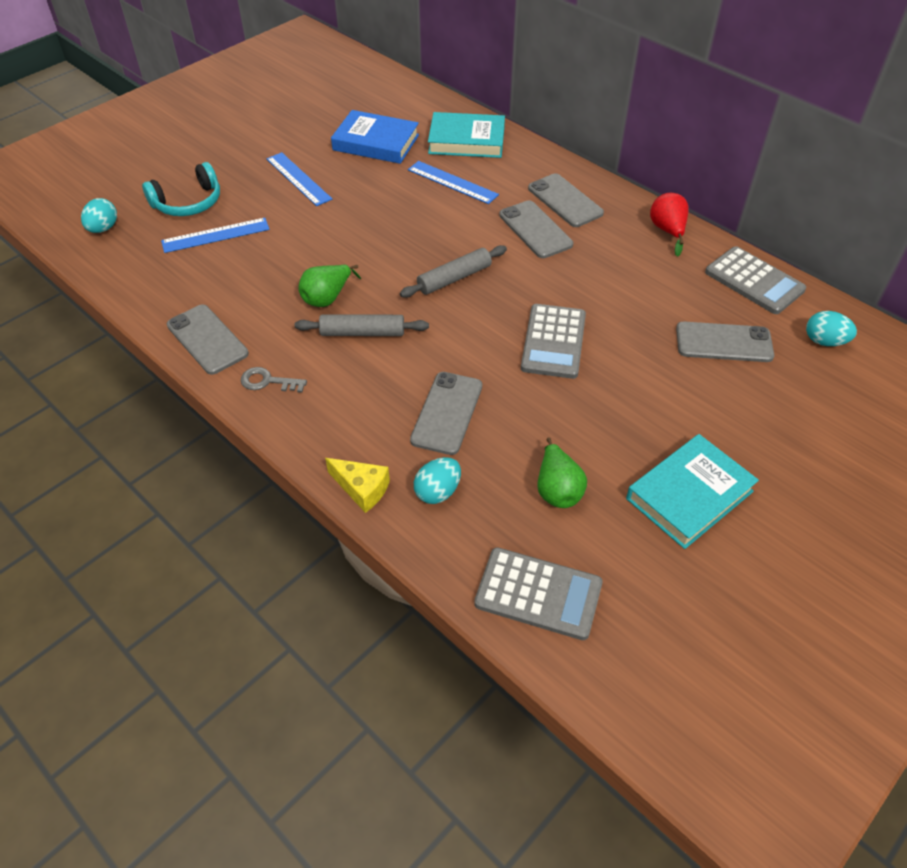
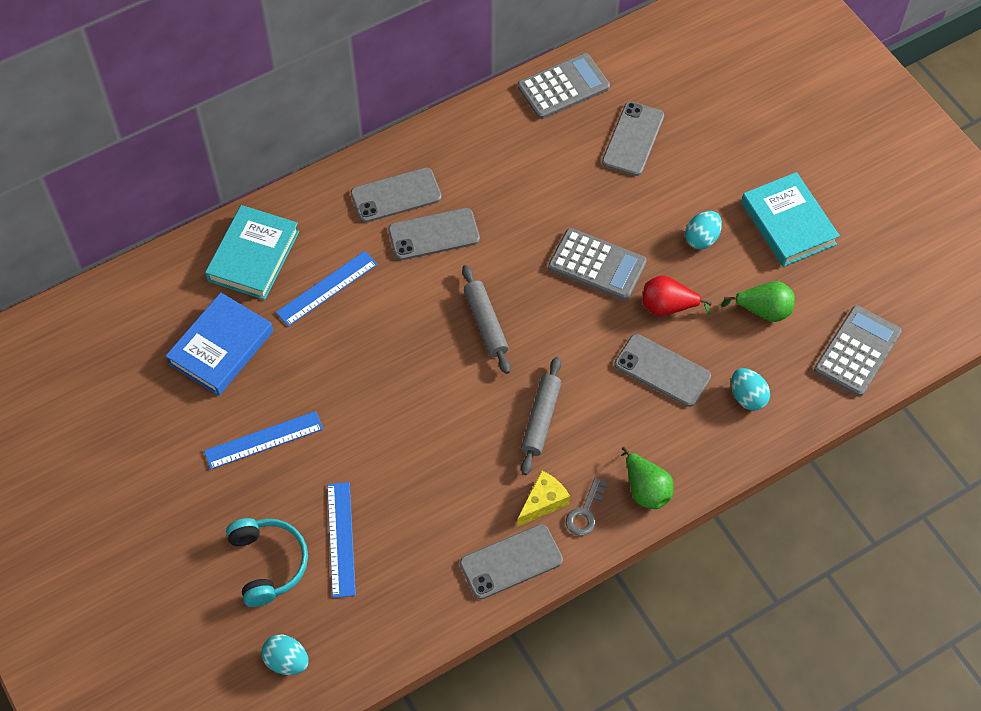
camera: 75 degrees left, 10 degrees up
(327, 298) = (480, 442): green pear -> green pear (645, 489)
(362, 489) = (732, 454): yellow cheese -> yellow cheese (543, 502)
(667, 231) = (473, 126): red pear -> red pear (667, 307)
(824, 341) = (651, 69): turquoise egg -> turquoise egg (701, 238)

